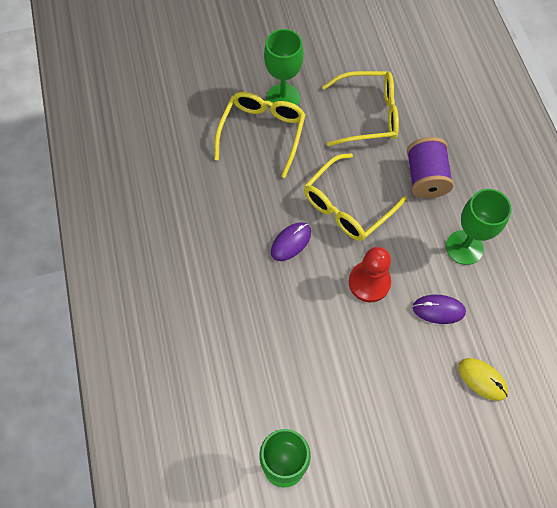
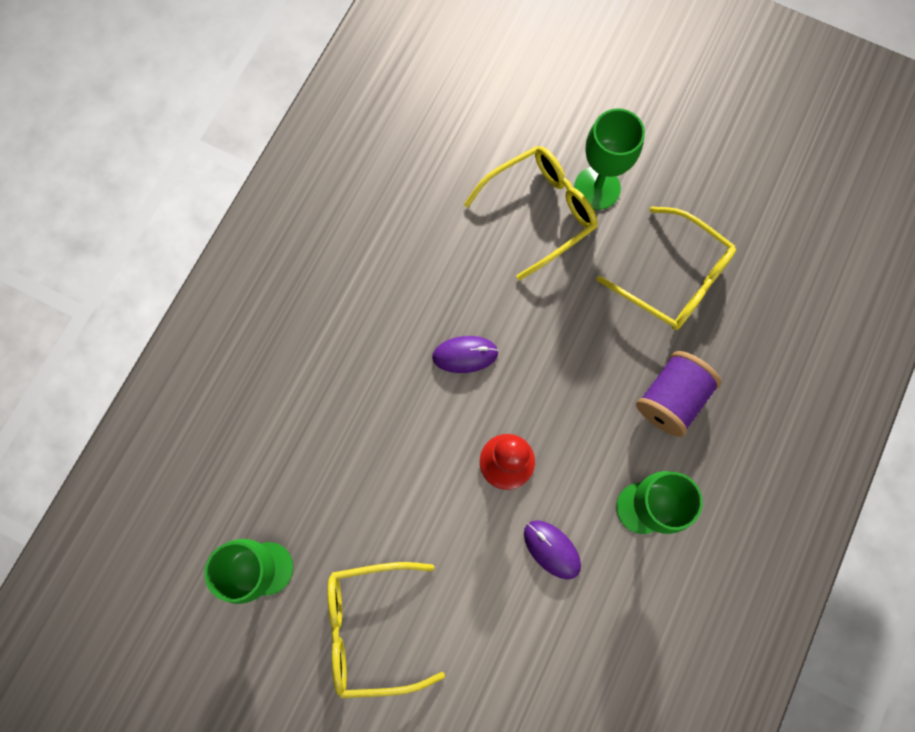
camera: 40 degrees right, 10 degrees up
(347, 206) = (557, 362): yellow glasses -> yellow glasses (371, 627)
(482, 379) = (530, 656): yellow mouse -> none

